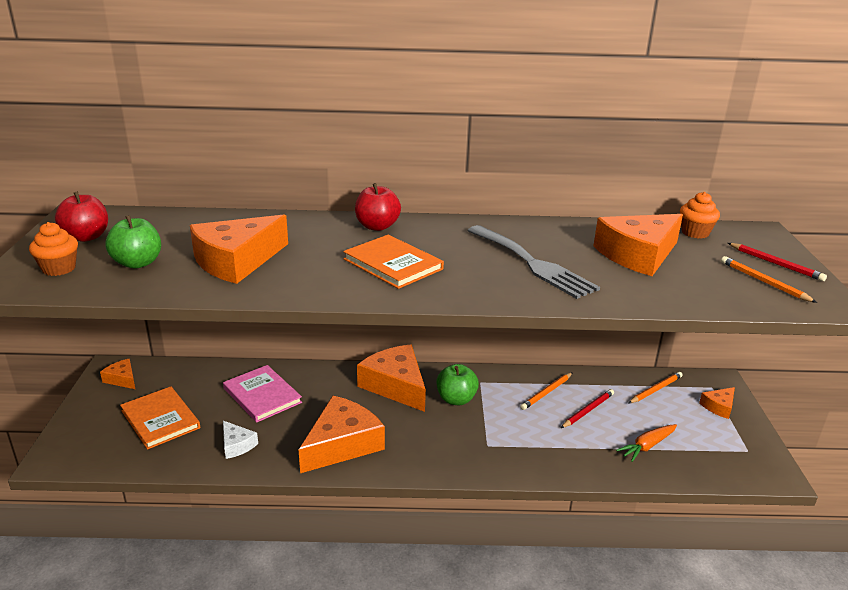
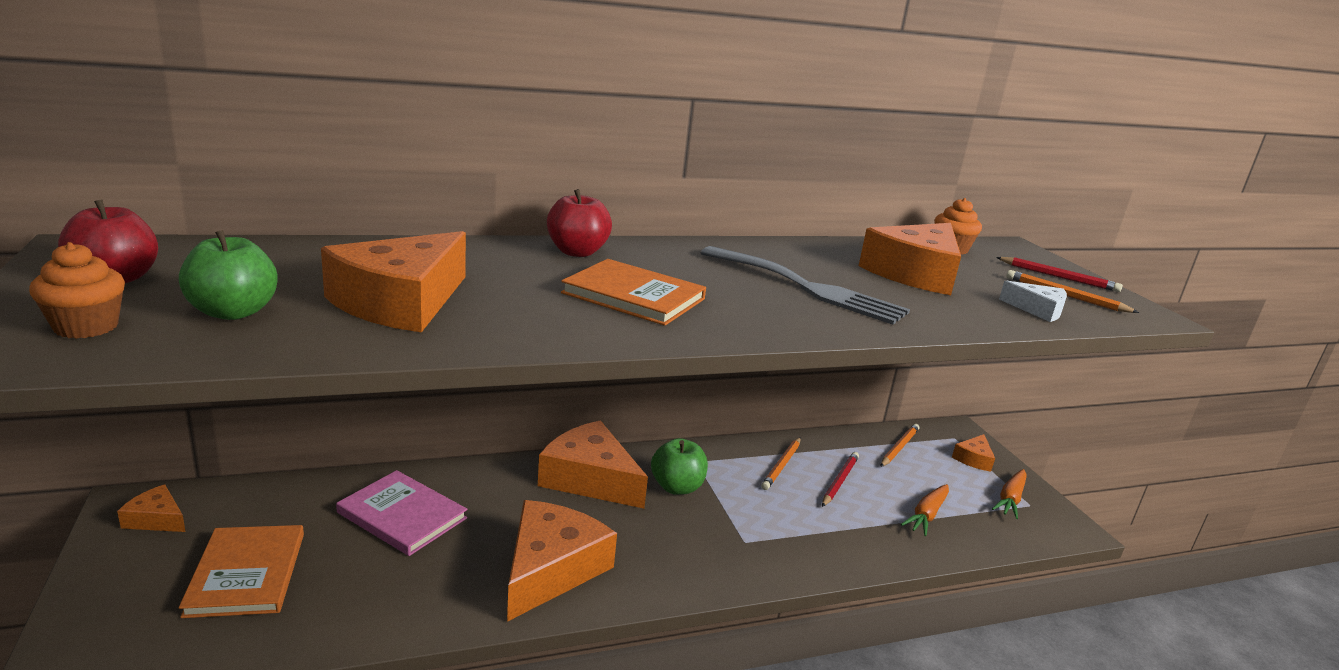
camera: 20 degrees left, 5 degrees down
(160, 419) = (246, 573): orange book -> orange book turned 45 degrees clockwise
(236, 445) = (390, 595): white cheese -> white cheese (1037, 310)
(732, 443) = (1010, 499): none -> orange carrot

